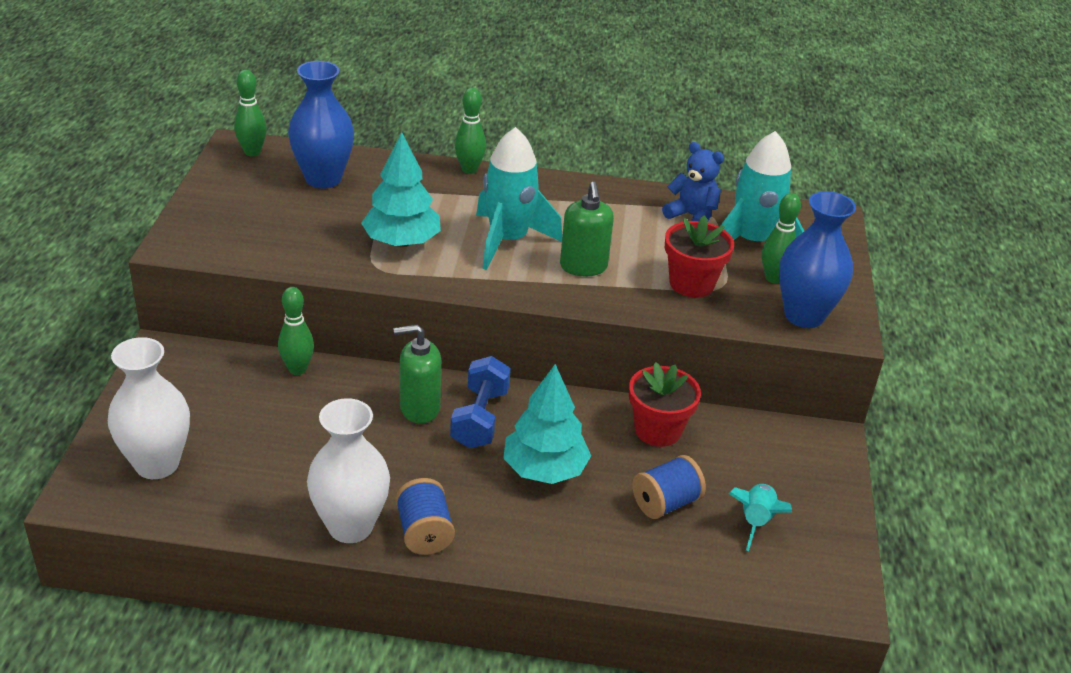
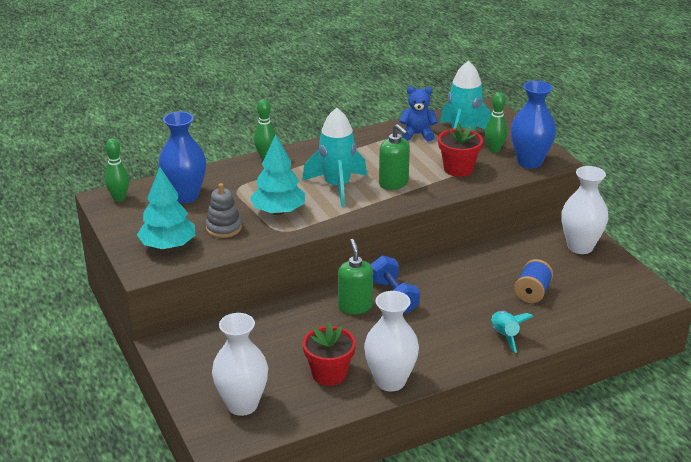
camera: 30 degrees left, 5 degrees down
(297, 369) = (261, 318): green bowling pin -> none
(317, 235) = (224, 228): none -> grey stacking toy
(419, 408) = (355, 306): green soap dispenser -> green soap dispenser turned 120 degrees clockwise
(424, 533) = (432, 365): blue spool -> none
(545, 470) = (456, 305): turquoise tree -> turquoise tree (168, 246)
(657, 430) = (489, 260): red flower pot -> red flower pot (329, 374)
(755, 522) = (582, 281): turquoise rocket -> turquoise rocket (504, 336)
(807, 471) = (580, 247): none -> white vase

